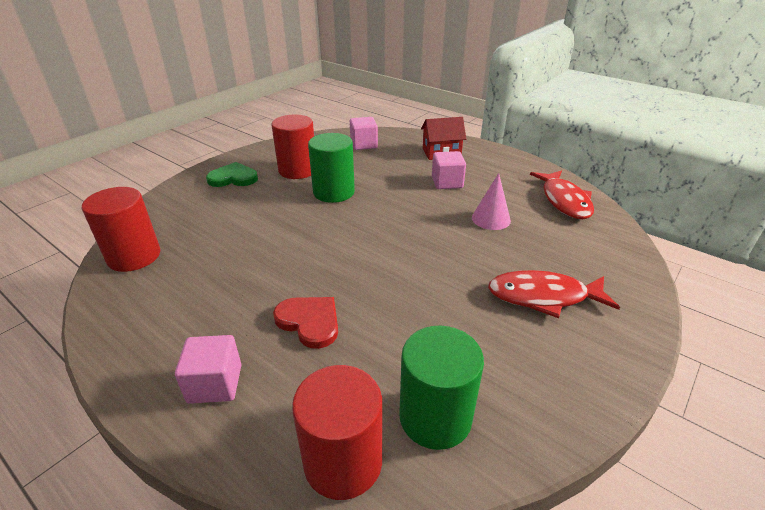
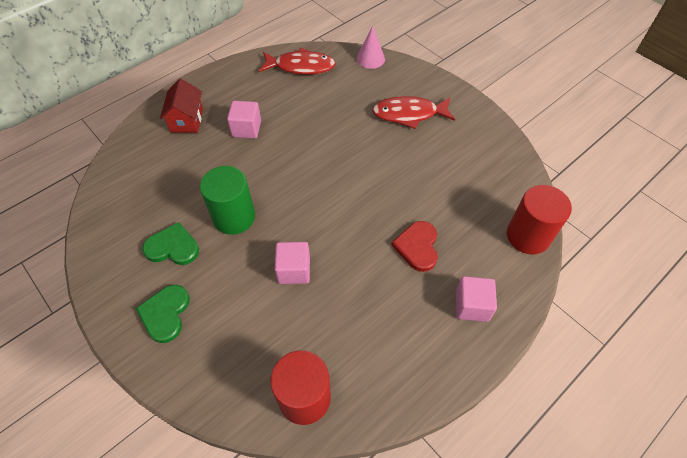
camera: 80 degrees left, 20 degrees up
(297, 170) = (173, 247): red cylinder -> green heart
(309, 322) = (417, 247): red heart -> red heart turned 45 degrees counterclockwise
(363, 144) = (136, 180): pink cube -> pink cube (294, 270)
(435, 417) = (500, 190): green cylinder -> none
(491, 219) = (313, 115): pink cone -> pink cone (370, 59)
(543, 297) = (409, 114): red fish -> red fish turned 75 degrees clockwise

